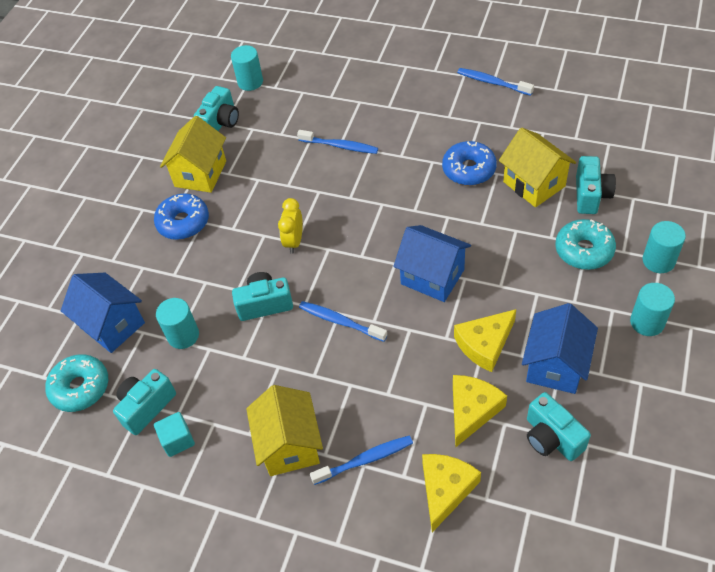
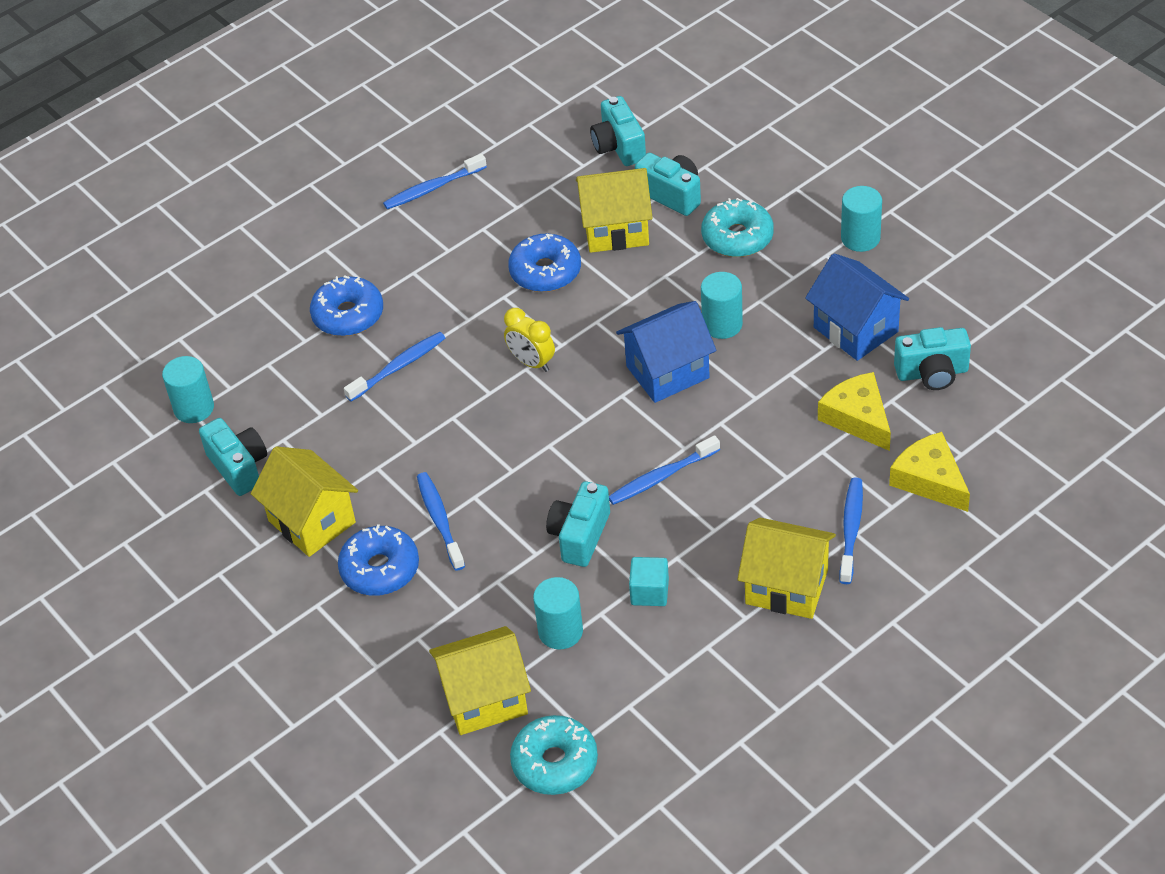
camera: 60 degrees left, 5 degrees down
(112, 325) = (484, 699): blue house -> yellow house
(146, 407) = (635, 703): turquoise camera -> turquoise camera (619, 146)
(177, 440) = (704, 688): turquoise cube -> turquoise cube (649, 592)
(235, 229) = (440, 521): none -> blue toothbrush
(294, 241) = (510, 471): yellow clock -> yellow clock (531, 362)
(363, 103) = (348, 315): none -> blue donut
(484, 344) = (788, 370): yellow cheese -> none
(658, 261) = (797, 191): turquoise cylinder -> turquoise cylinder (722, 324)

